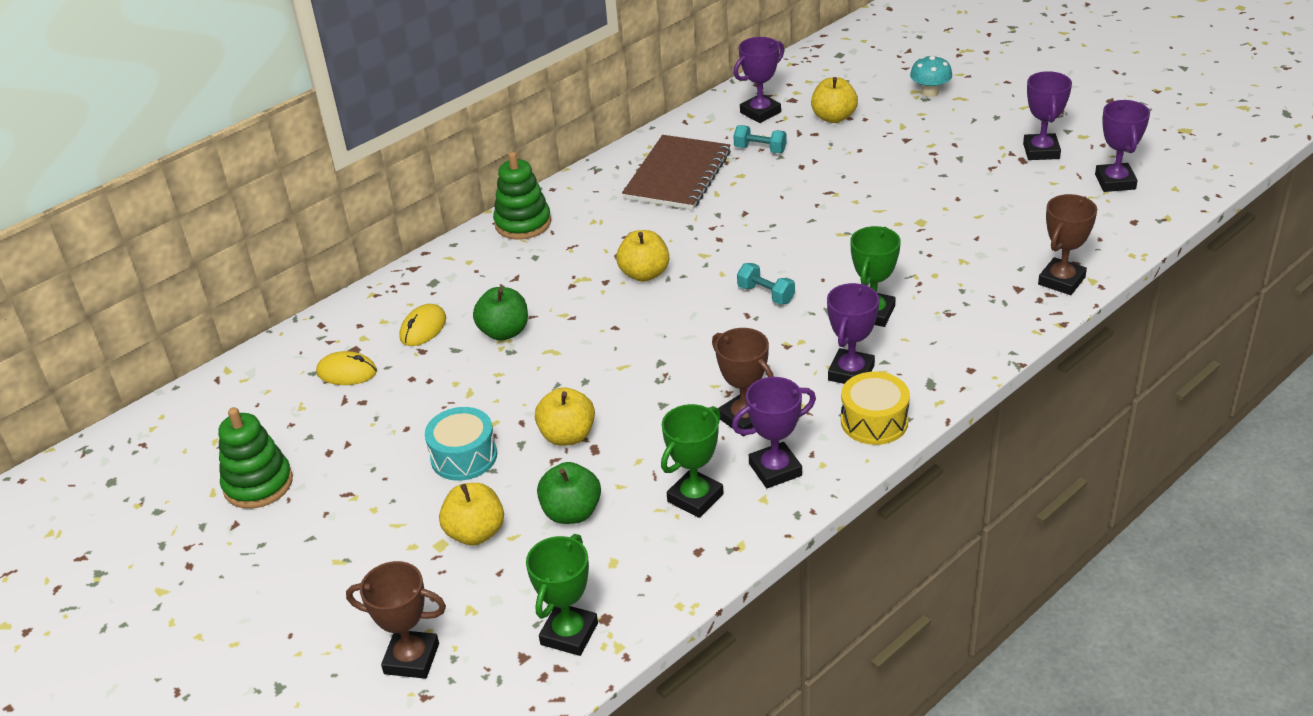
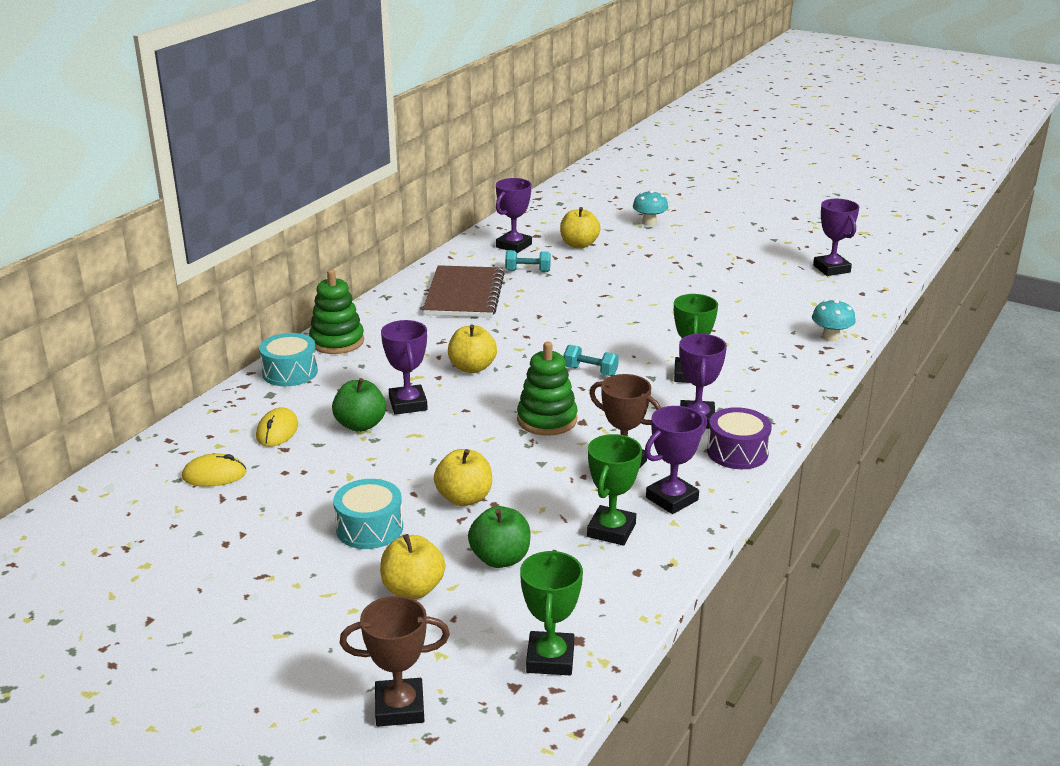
camera: 20 degrees left, 10 degrees down
(258, 484) = (160, 581): green stacking toy -> green stacking toy (547, 420)
(462, 257) = (290, 372): none -> turquoise drum
(874, 421) = (737, 452): yellow drum -> purple drum
(1041, 151) = (762, 254): purple trophy -> purple trophy (408, 404)
(1061, 281) = (831, 337): brown trophy -> turquoise mushroom

